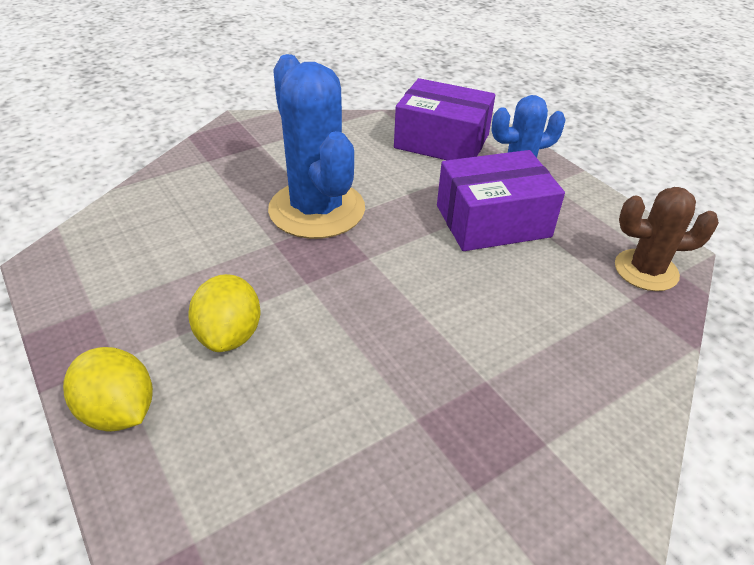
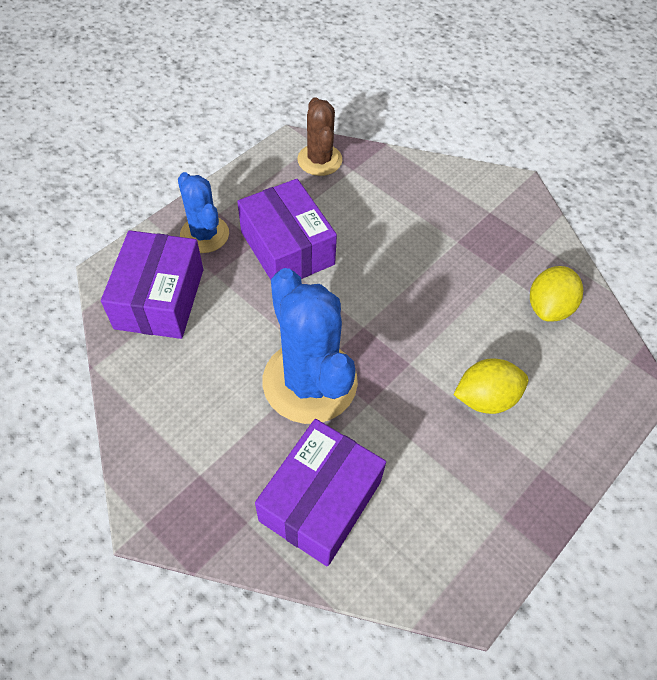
camera: 105 degrees left, 15 degrees up
(119, 411) = (580, 442): yellow lemon -> yellow lemon (548, 307)
(197, 196) = (320, 501): none -> purple box
(317, 209) = (310, 382): blue cactus -> blue cactus turned 75 degrees counterclockwise

